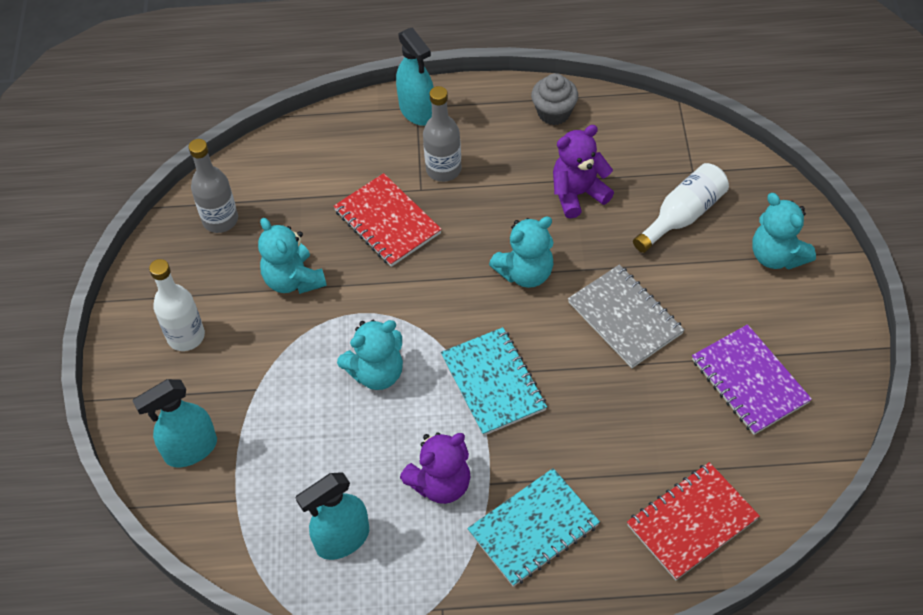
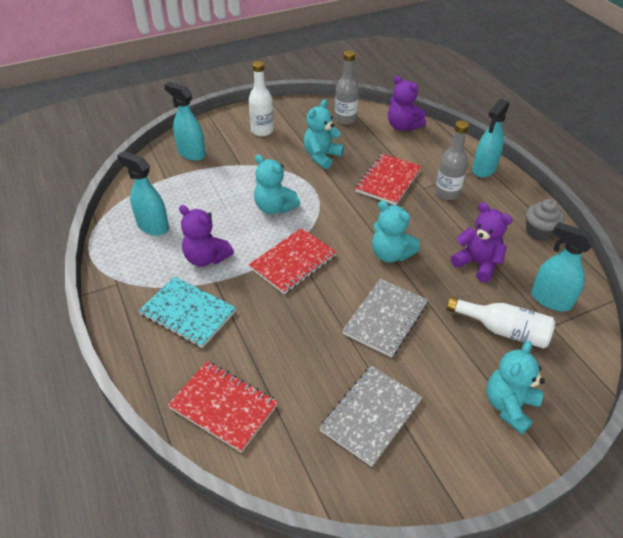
camera: 65 degrees right, 10 degrees down
(278, 159) = (403, 126): none -> purple teddy bear
(493, 383) = (293, 262): turquoise notebook -> red notebook
(657, 154) = (550, 300): none -> turquoise spray bottle
(749, 381) = (371, 415): purple notebook -> grey notebook

